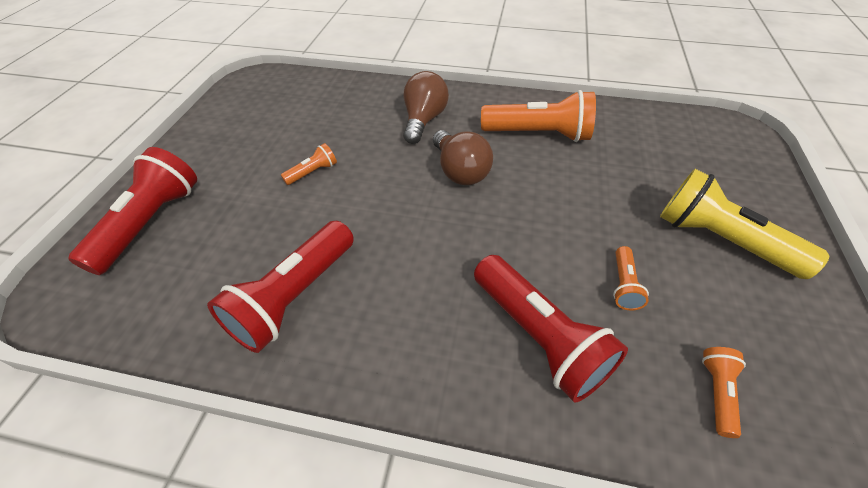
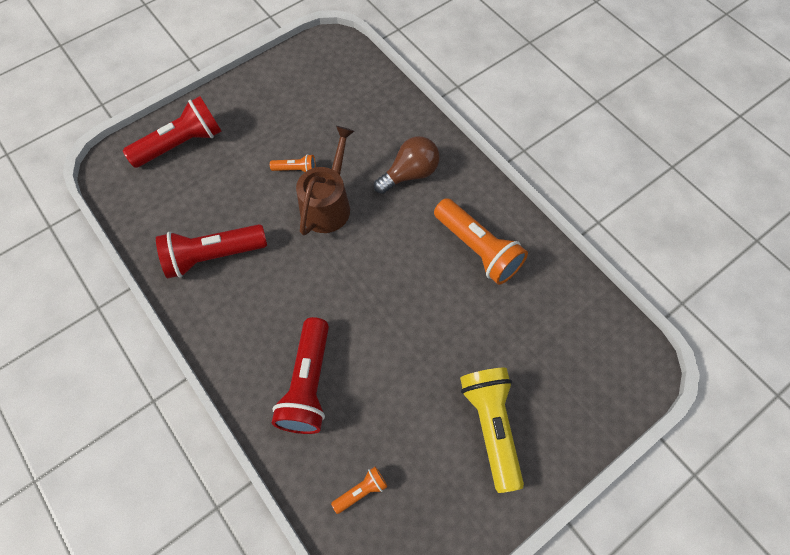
camera: 40 degrees right, 15 degrees up
(375, 179) = (328, 204): none -> brown watering can
(459, 171) = (386, 239): brown light bulb -> none
(623, 285) = (390, 398): orange flashlight -> none

